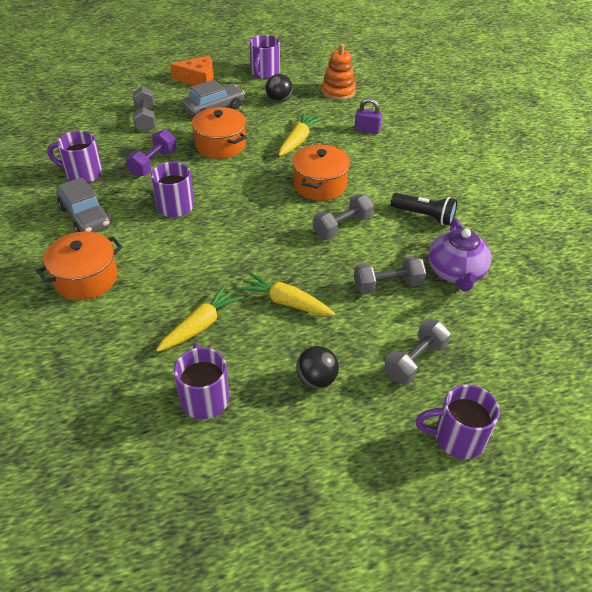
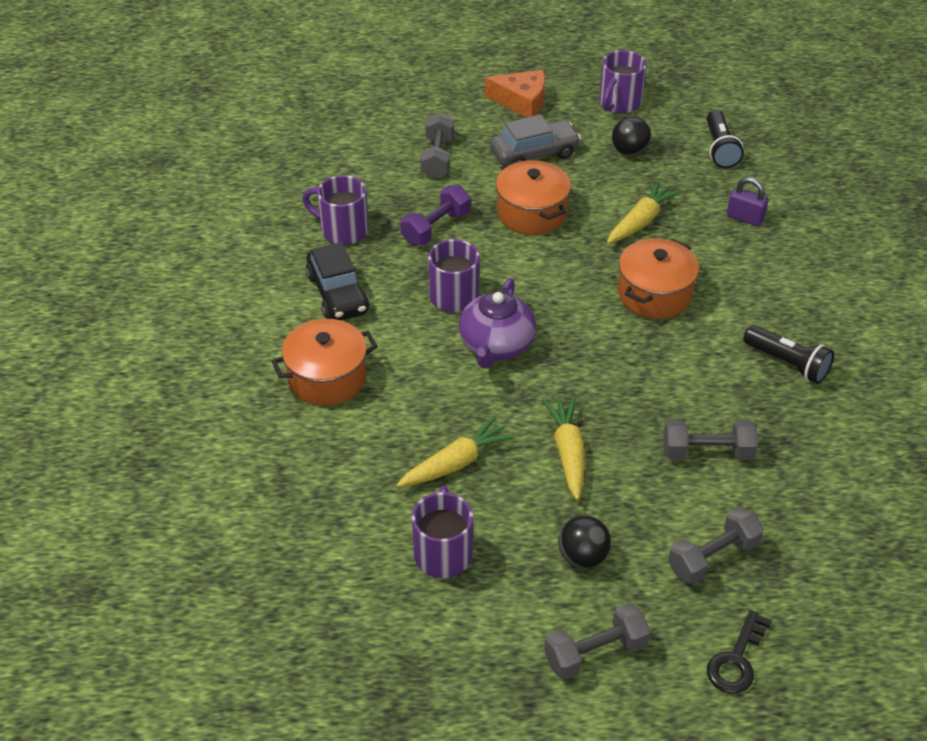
camera: 15 degrees right, 0 degrees up
(86, 217) = (338, 293): grey car -> black car
(285, 302) = (568, 452): yellow carrot -> yellow carrot turned 45 degrees clockwise
(338, 91) = (720, 149): orange stacking toy -> black flashlight
(342, 226) = (669, 360): grey dumbbell -> grey dumbbell (595, 653)
(456, 272) = (805, 451): purple teapot -> purple teapot (496, 345)
(457, 437) = (736, 660): purple mug -> black key

